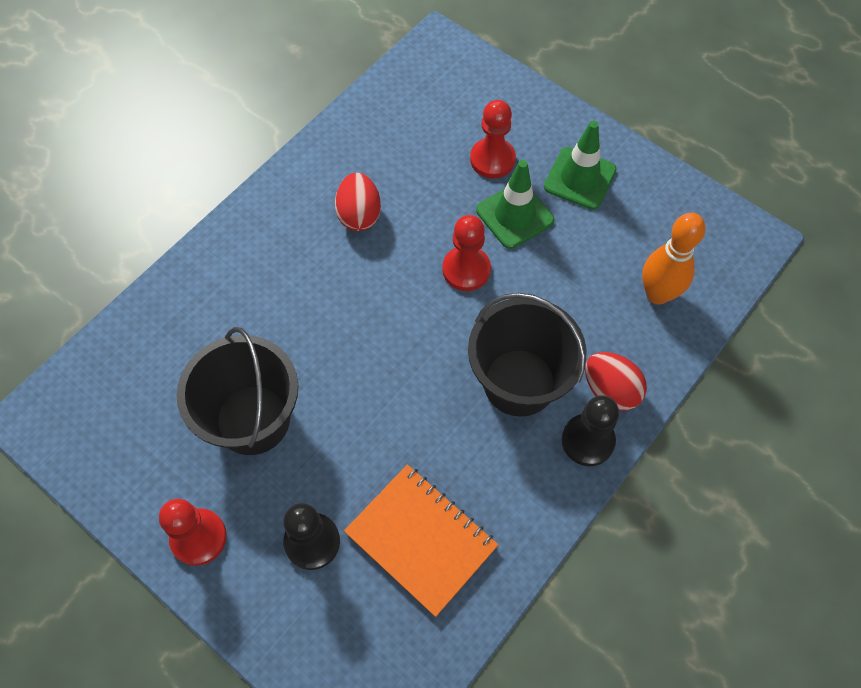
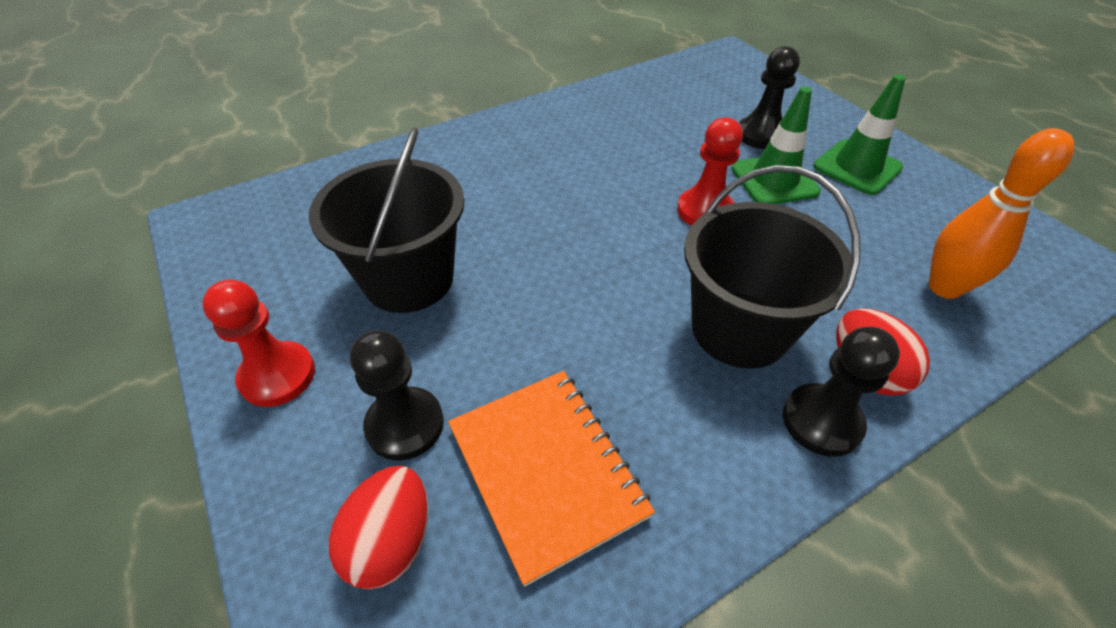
camera: 20 degrees right, 15 degrees down
(359, 215) = (606, 145): red egg -> red egg (391, 541)
(492, 159) = (761, 135): red pawn -> black pawn

